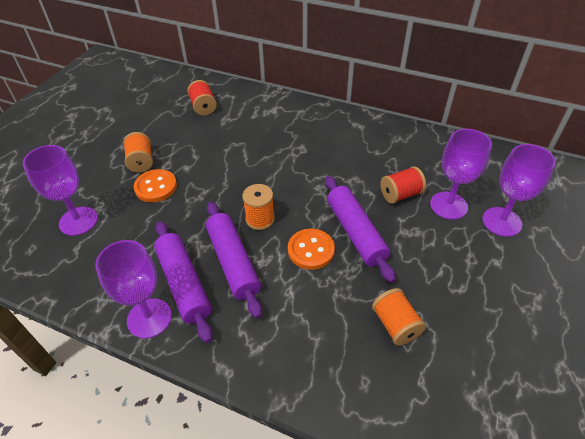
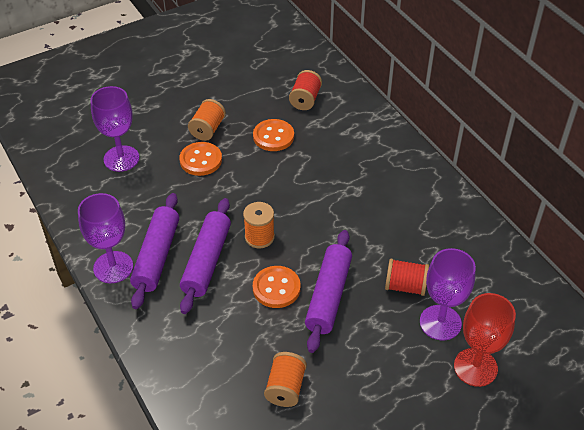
camera: 35 degrees right, 0 degrees up
(202, 142) = (273, 136): none -> orange button
(501, 222) = (475, 367): purple goblet -> red goblet

